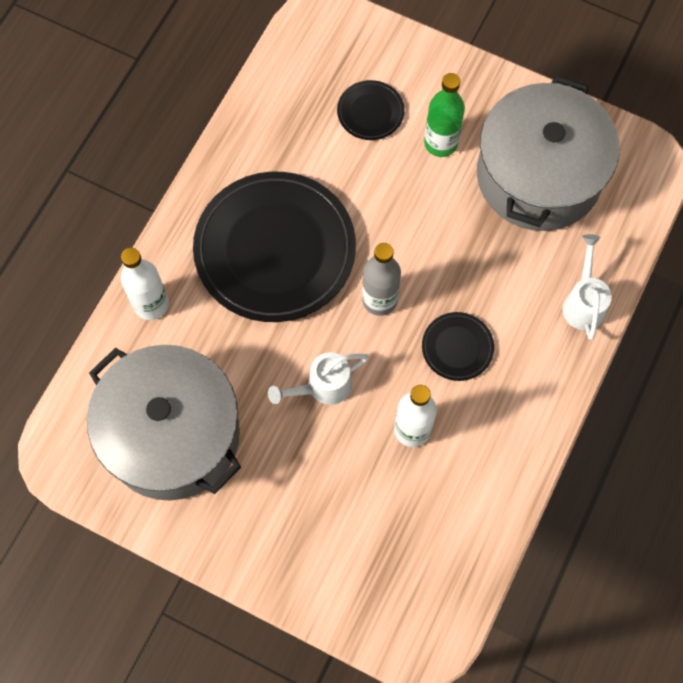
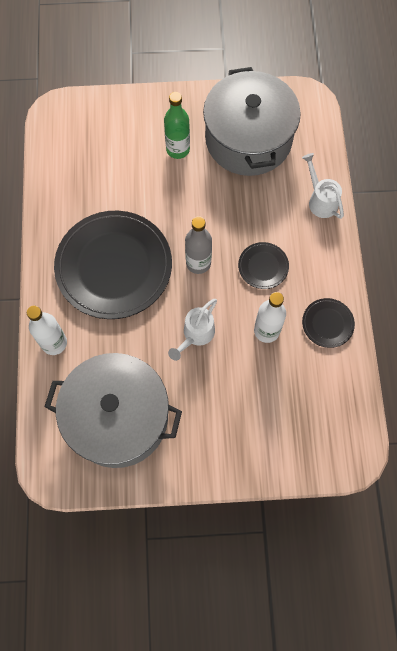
camera: 30 degrees left, 0 degrees up
(370, 112) = (123, 152): black plate -> black plate (327, 323)

